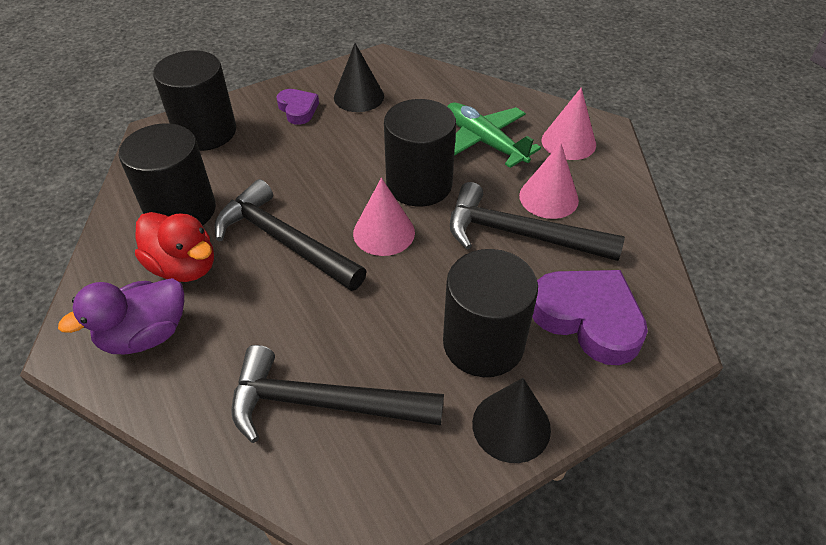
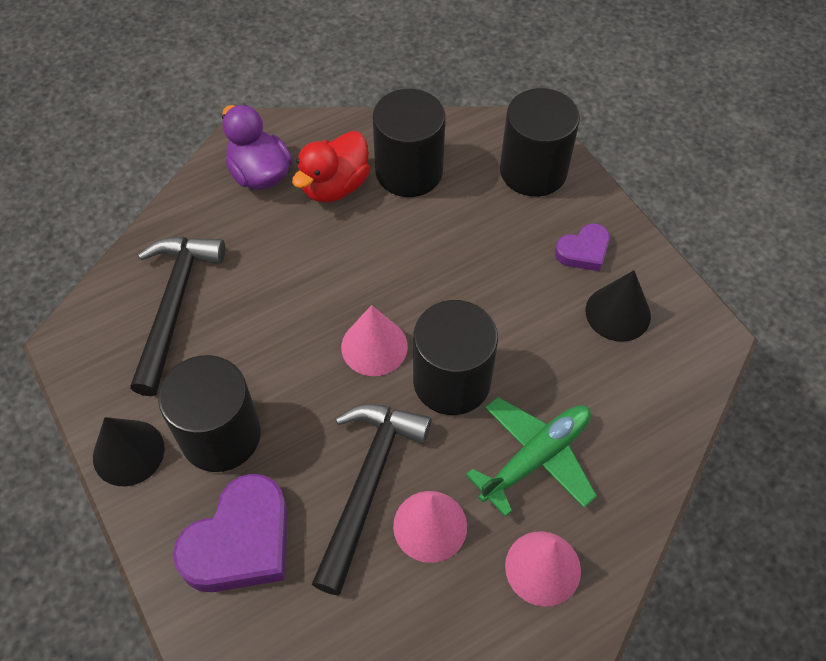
camera: 90 degrees right, 10 degrees up
(284, 241) = (365, 259): black hammer -> none

